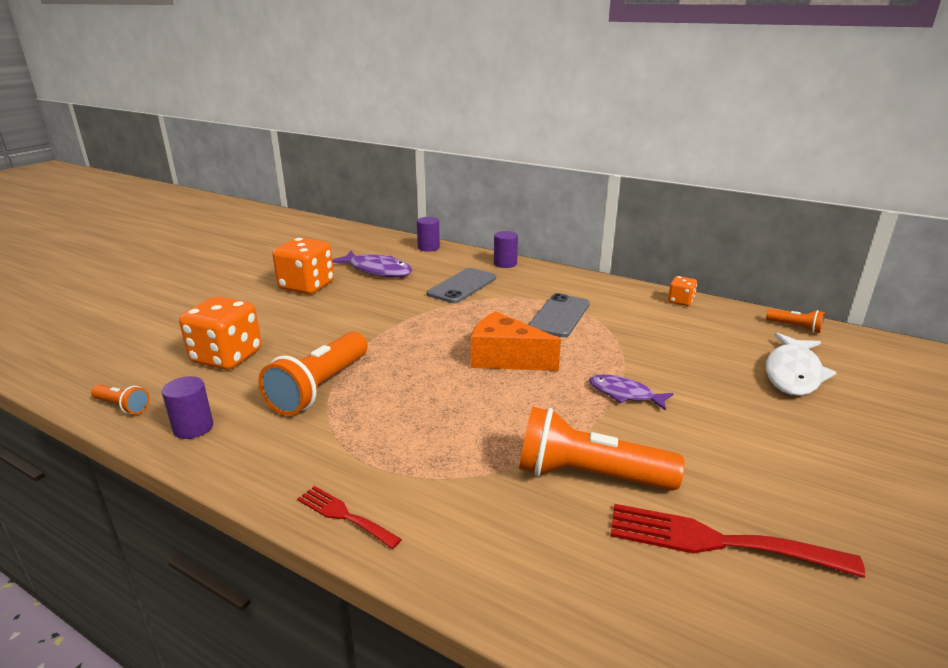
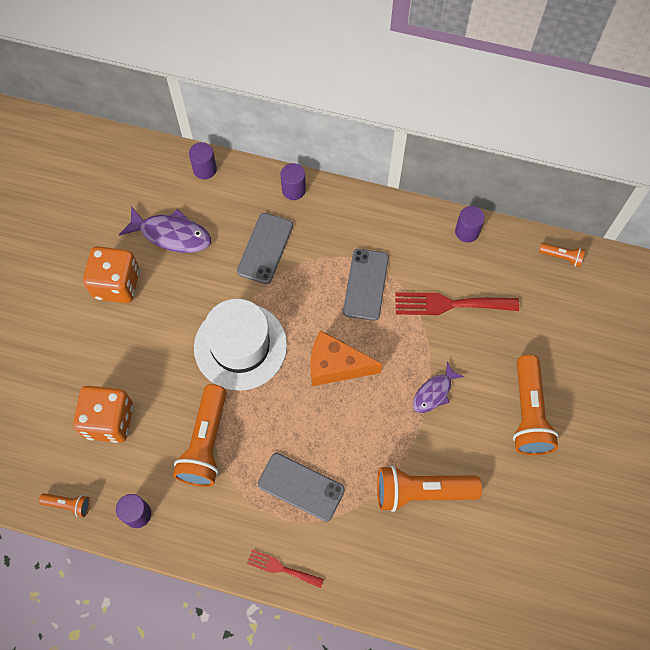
camera: 15 degrees left, 40 degrees up
(403, 332) = (240, 346): none -> white hat
(416, 441) = (301, 487): none -> grey phone
(625, 394) = (434, 392): purple fish -> purple fish turned 60 degrees counterclockwise
(680, 301) = (467, 232): orange dice -> purple cylinder
(717, 541) = (501, 530): red fork -> red fork (449, 304)
(759, 430) = (528, 413): none -> orange flashlight
(793, 373) = (555, 332): white fish -> none

